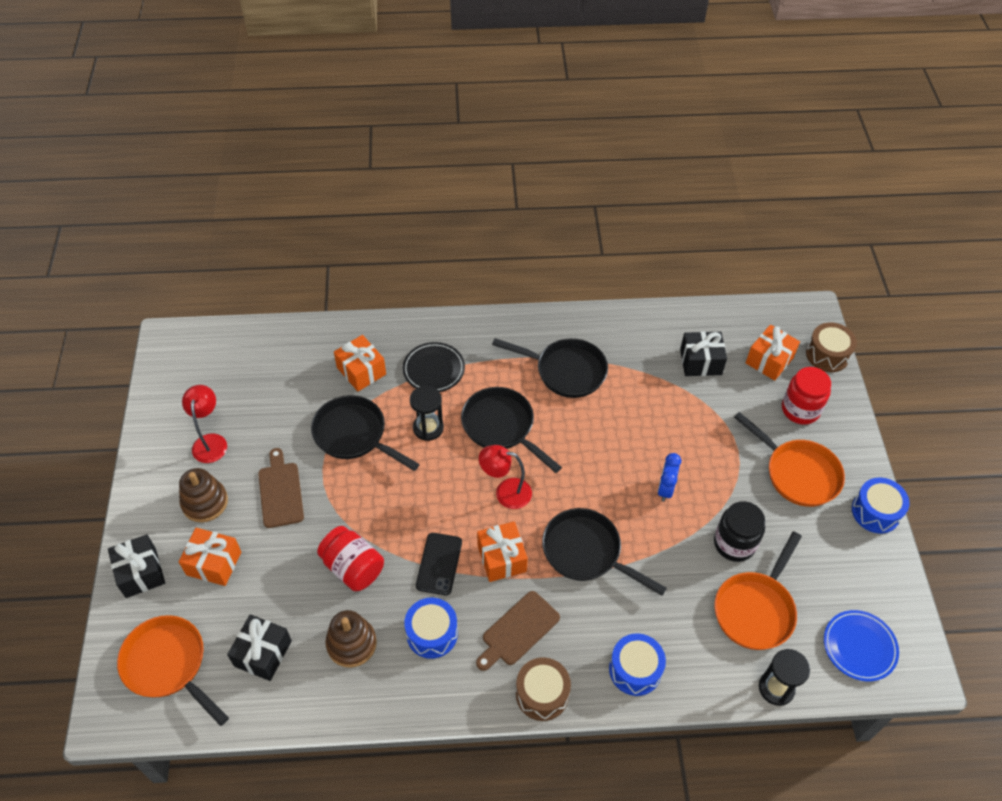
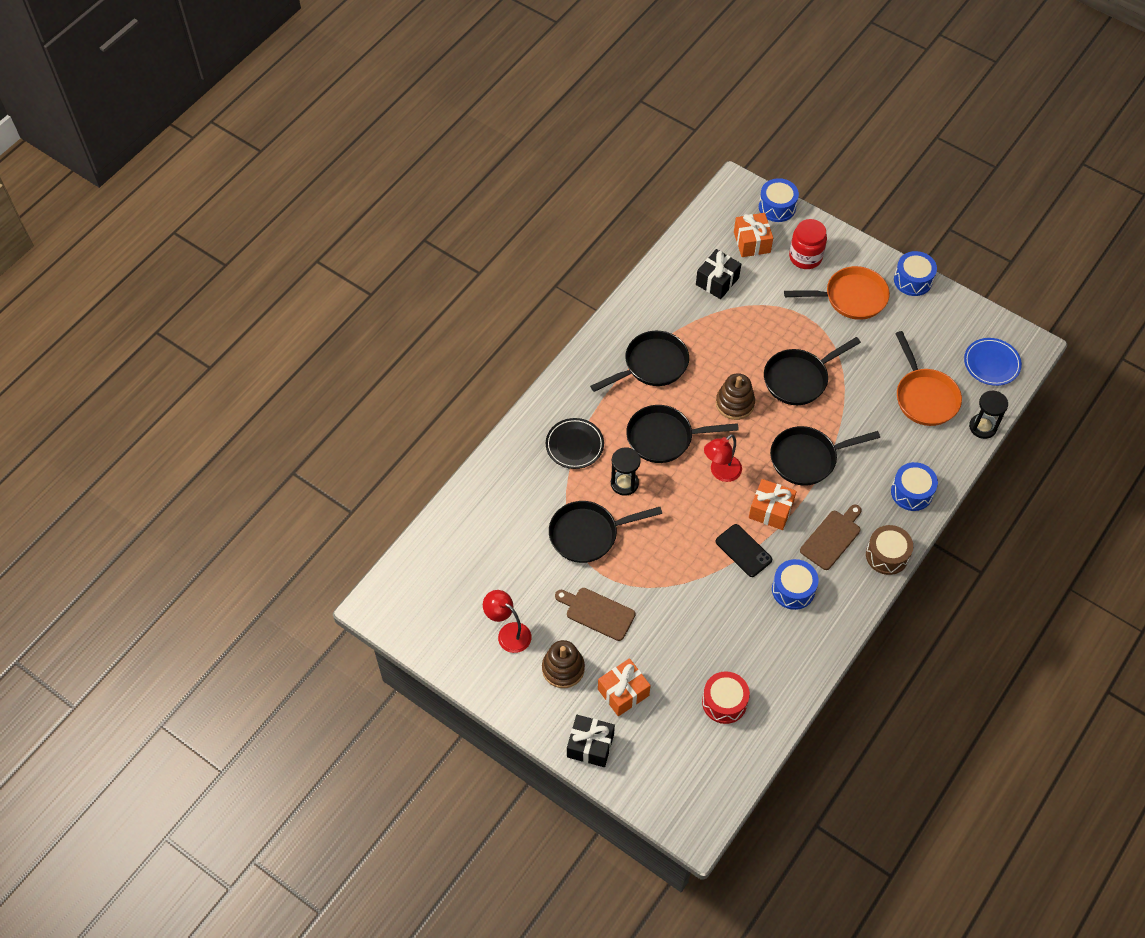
camera: 50 degrees left, 5 degrees up
(168, 665) = (684, 768): orange pan -> none
(263, 653) = (724, 702): black gift -> red drum
(351, 643) = (761, 643): brown stacking toy -> brown stacking toy (735, 403)
(353, 567) = (702, 605): red jar -> none
(361, 371) = (532, 492): orange gift -> none
(518, 630) = (832, 538): brown cutting board -> brown cutting board turned 135 degrees counterclockwise
(665, 489) = (799, 379): blue clock -> black pan
(734, 543) = (871, 372): black jar -> none
(827, 355) = (777, 207): brown drum -> blue drum

